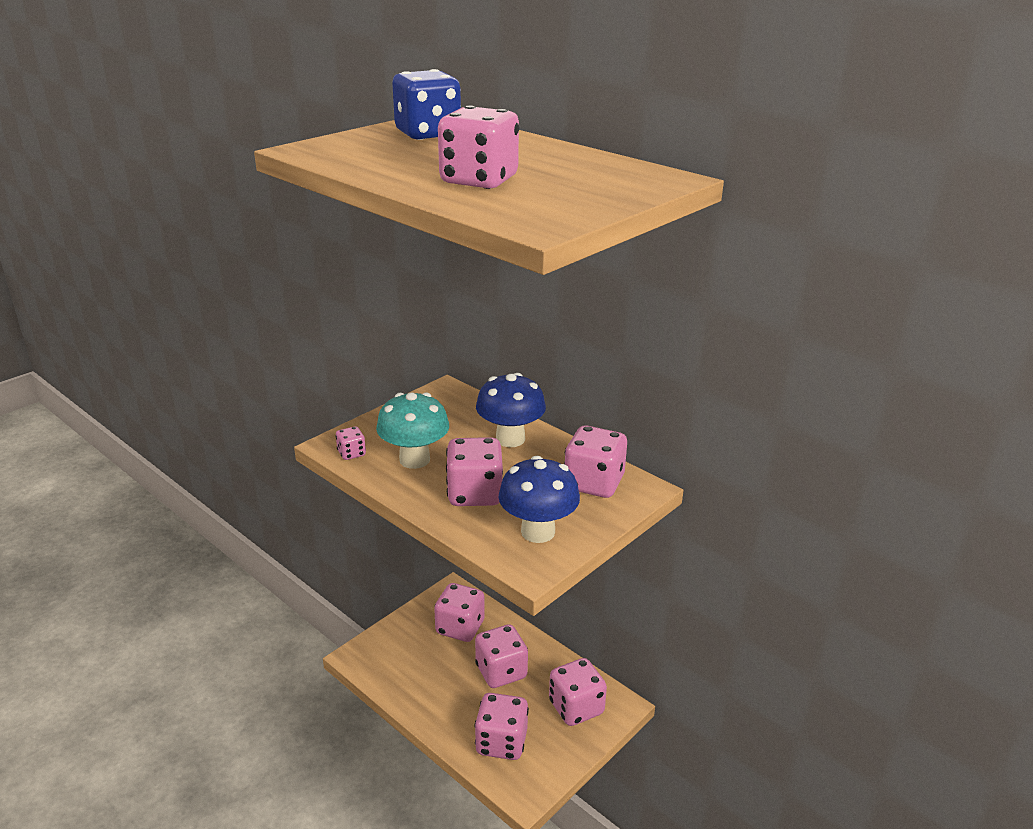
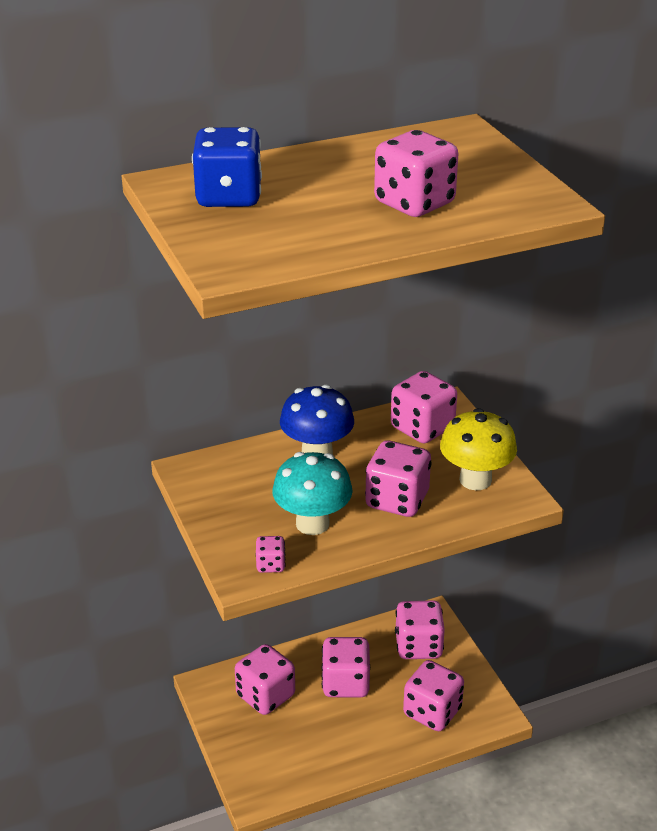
camera: 65 degrees left, 5 degrees up
(538, 532) = (475, 480): blue mushroom -> yellow mushroom

